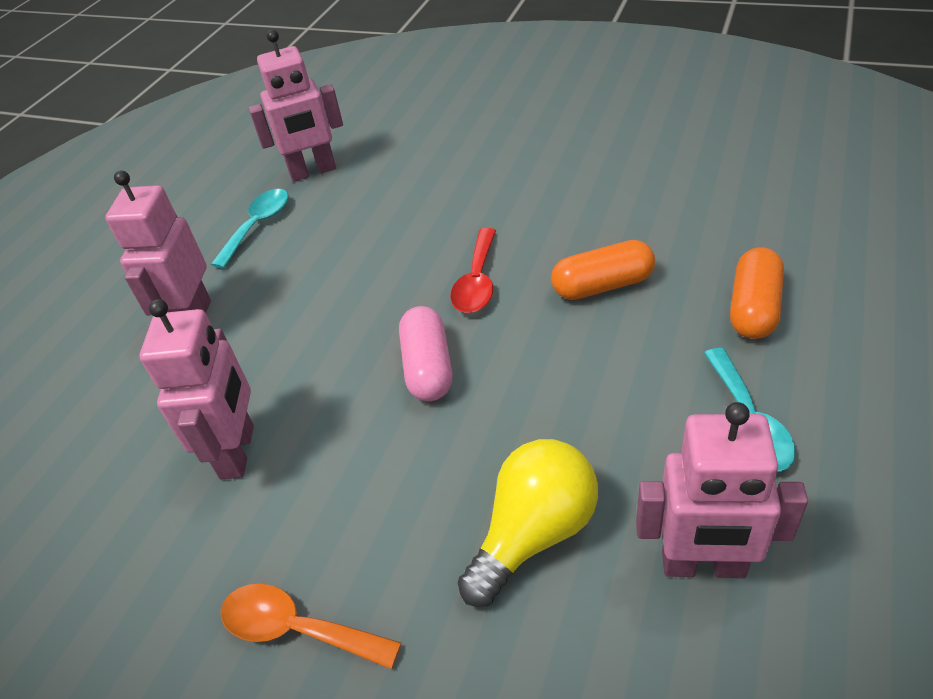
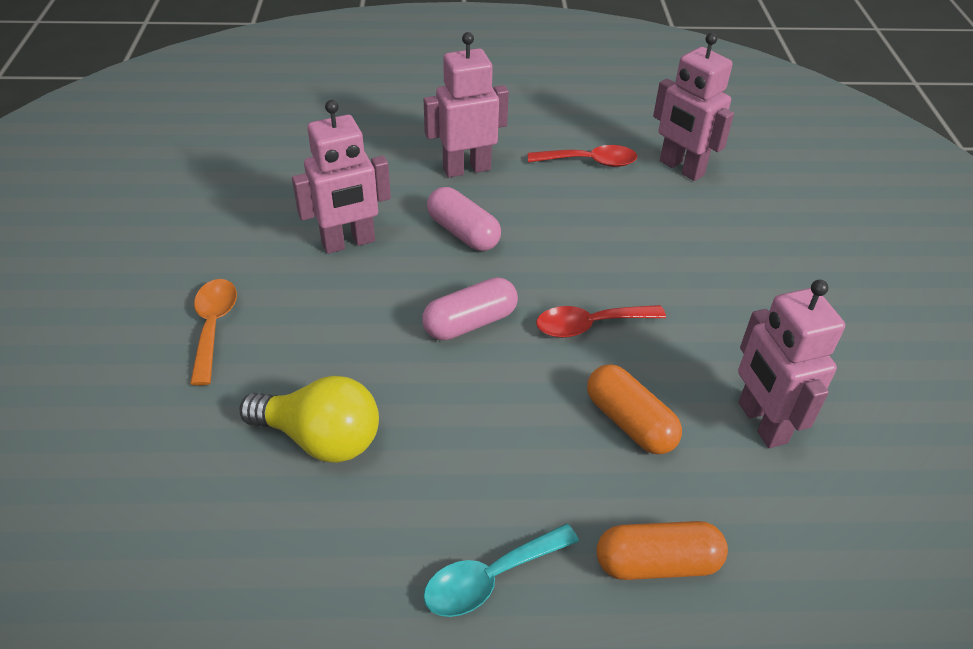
camera: 60 degrees right, 0 degrees up
(258, 226) = (590, 162): turquoise spoon -> red spoon
(292, 344) = (463, 232): none -> pink capsule
(703, 565) = (317, 564): pink robot -> pink robot (761, 423)

